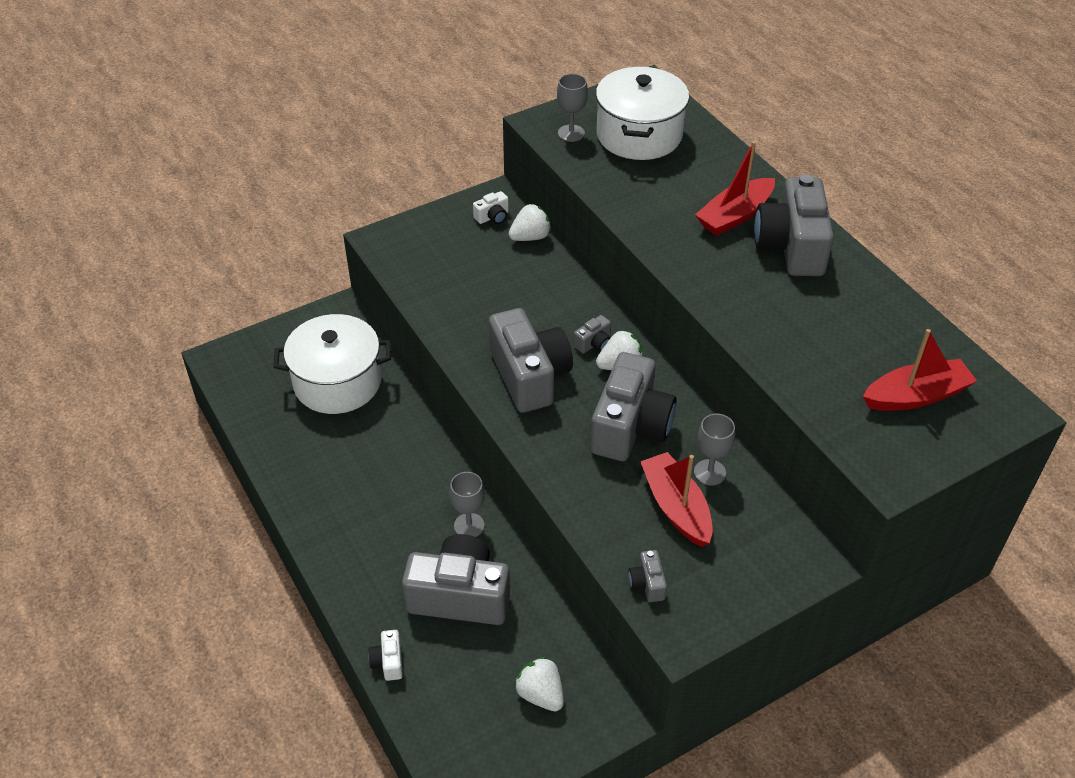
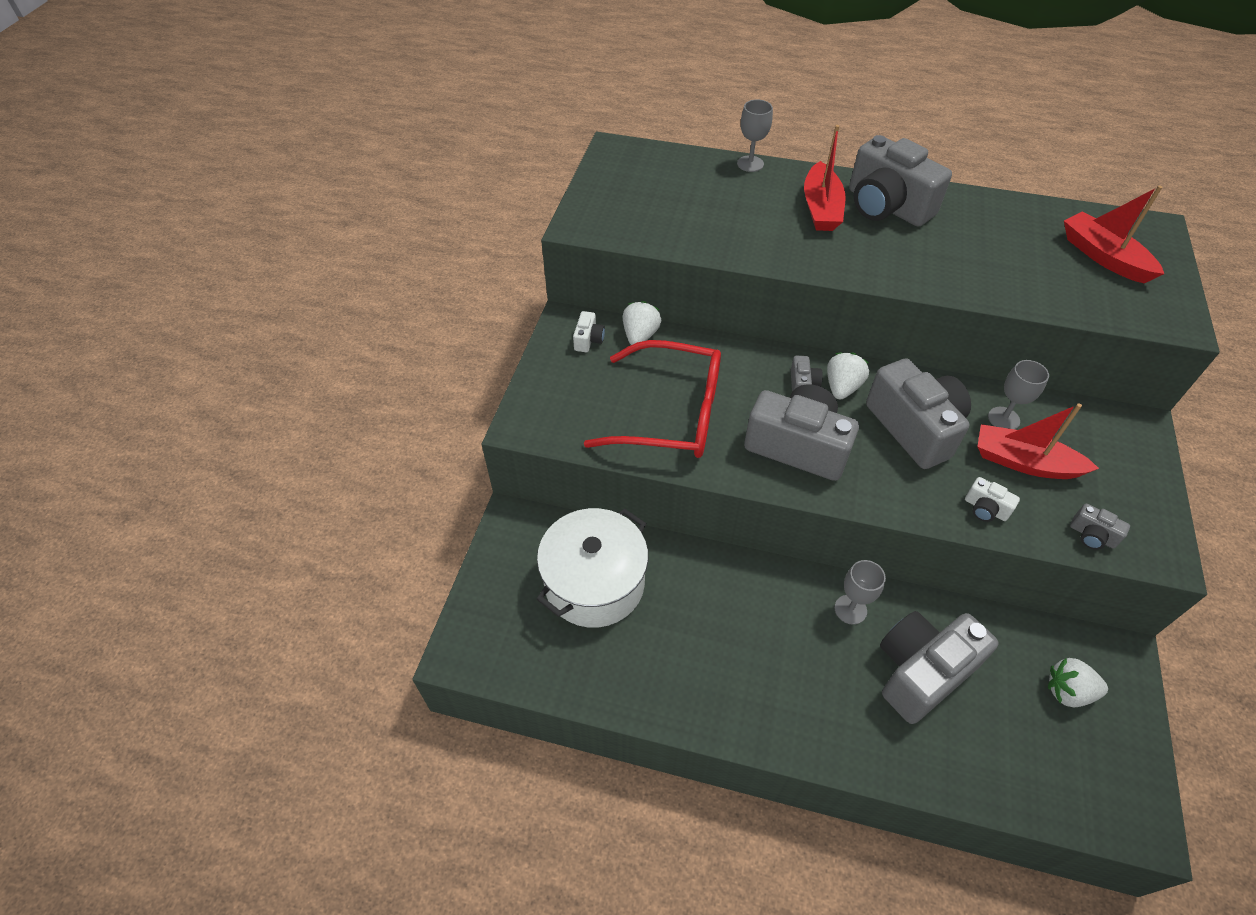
camera: 45 degrees left, 5 degrees up
(388, 661) = (952, 780): white camera -> white camera (985, 509)
(478, 297) = (671, 413): none -> red glasses
(571, 133) = (616, 219): grey goblet -> grey goblet (750, 164)
(639, 135) = (667, 190): white pot -> none
(916, 396) = (1103, 256): red boat -> red boat turned 60 degrees counterclockwise

